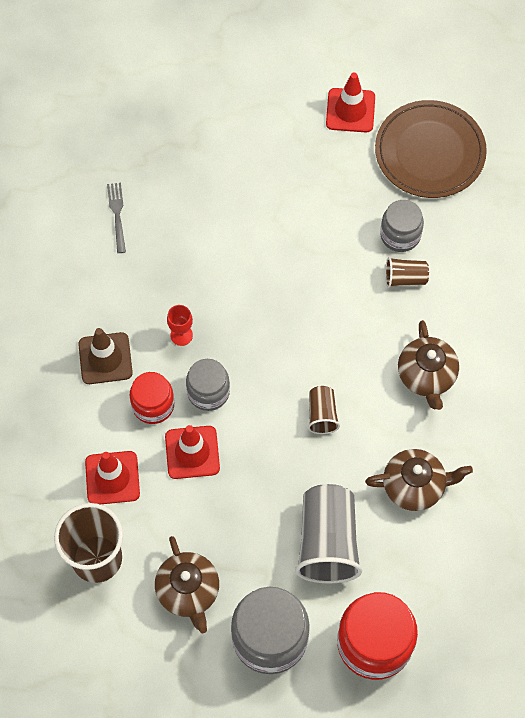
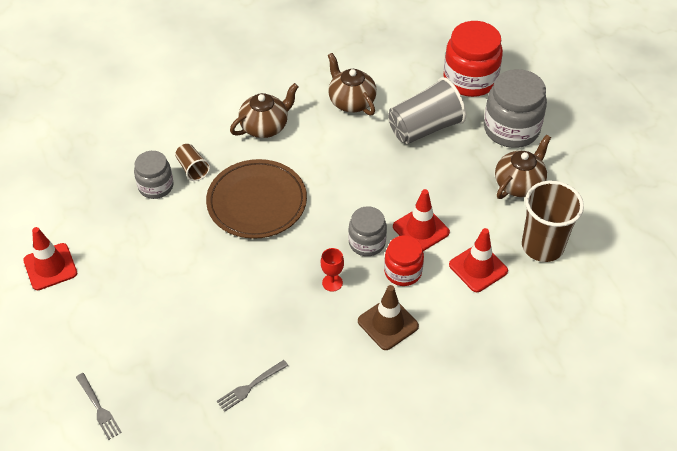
camera: 120 degrees left, 15 degrees down
(173, 96) = (98, 408): none -> grey fork
(322, 414) = (336, 169): brown cup -> none
(429, 152) = (67, 199): brown plate -> brown plate (257, 202)

